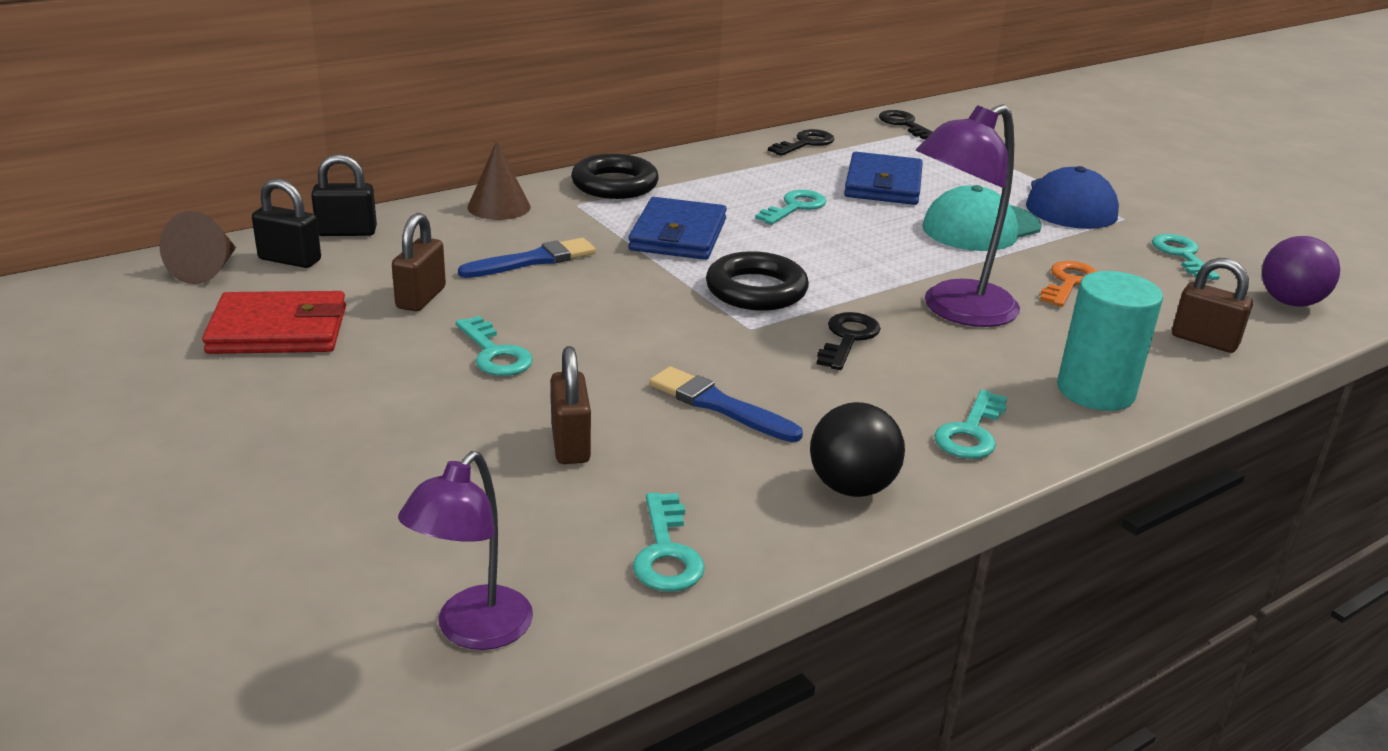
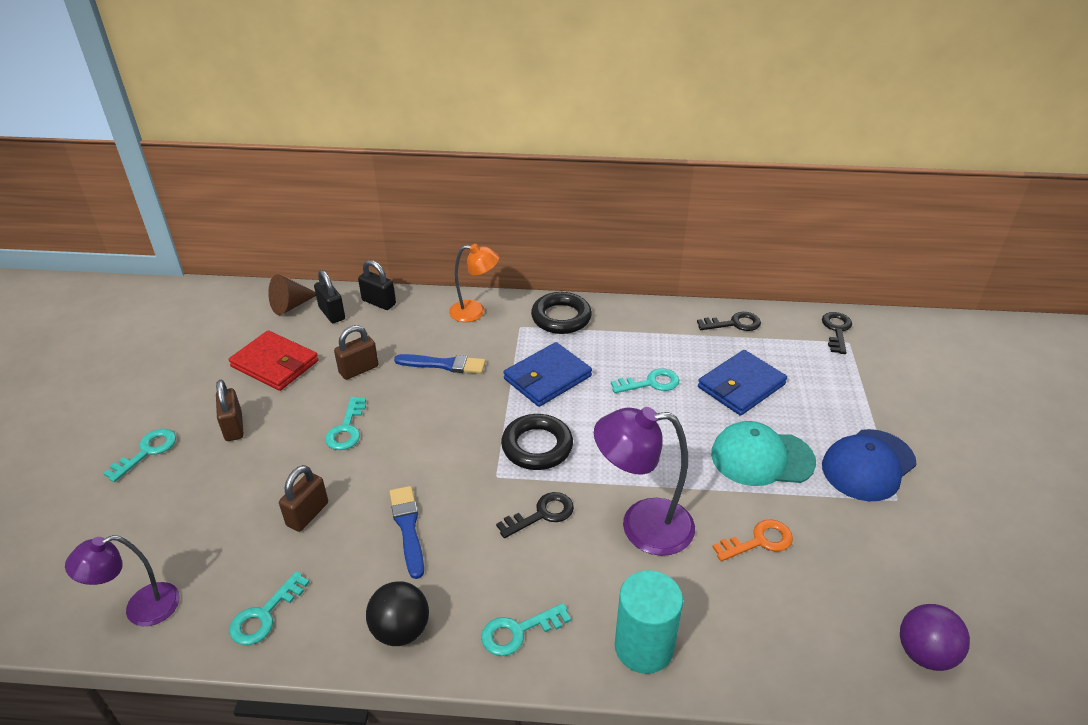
camera: 40 degrees right, 10 degrees up
(499, 207) = (475, 312): brown cone -> orange lamp
(1182, 255) = (894, 559): turquoise key -> turquoise key (147, 451)
(1204, 340) = (791, 650): brown padlock -> brown padlock (234, 427)

